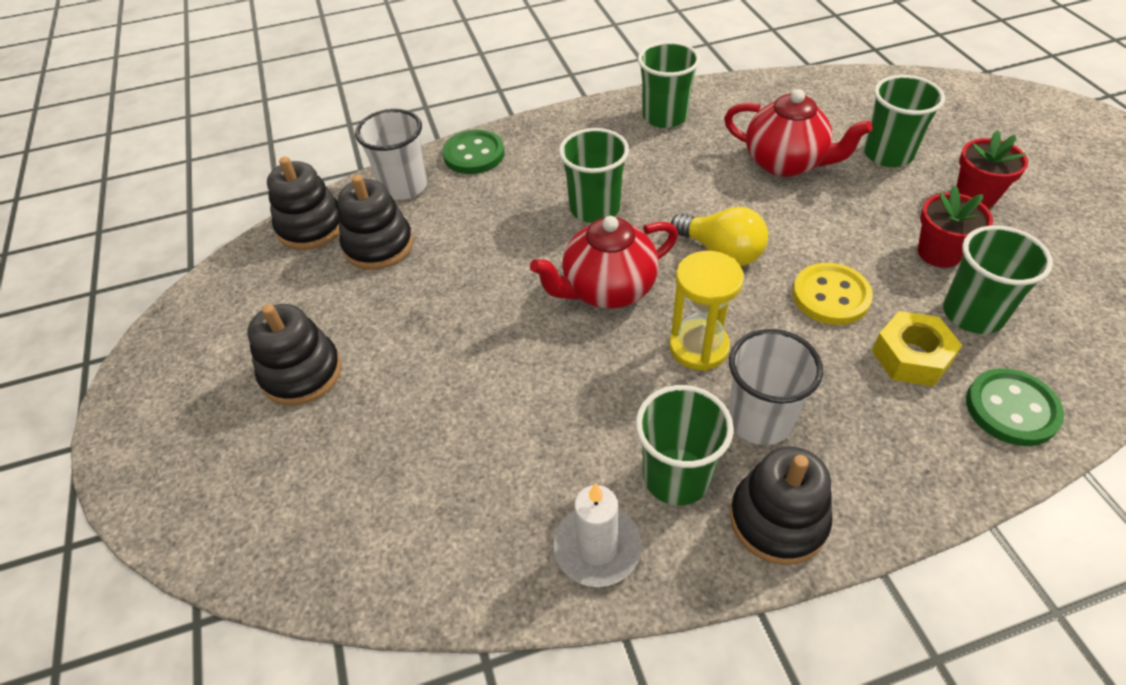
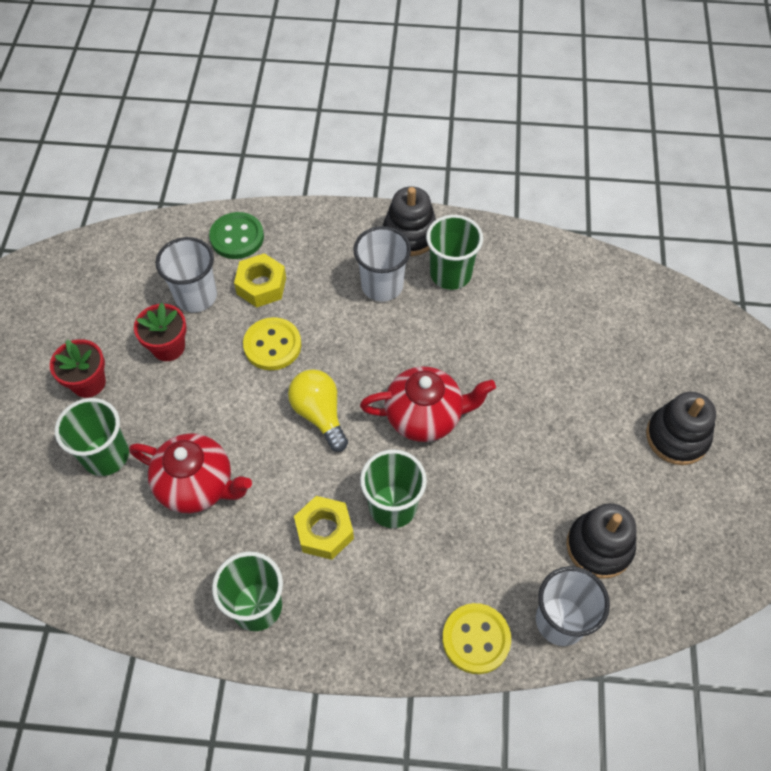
camera: 160 degrees left, 10 degrees up
(311, 227) = (661, 601): black stacking toy -> none
(474, 154) = (476, 639): green button -> yellow button
(597, 547) = (513, 256): white candle -> none
(645, 172) = (324, 531): none -> yellow nut
(698, 347) = (388, 345): yellow hourglass -> none
(785, 163) = (197, 485): red teapot -> red teapot turned 150 degrees clockwise
(972, 314) = (196, 296): green cup -> white cup

